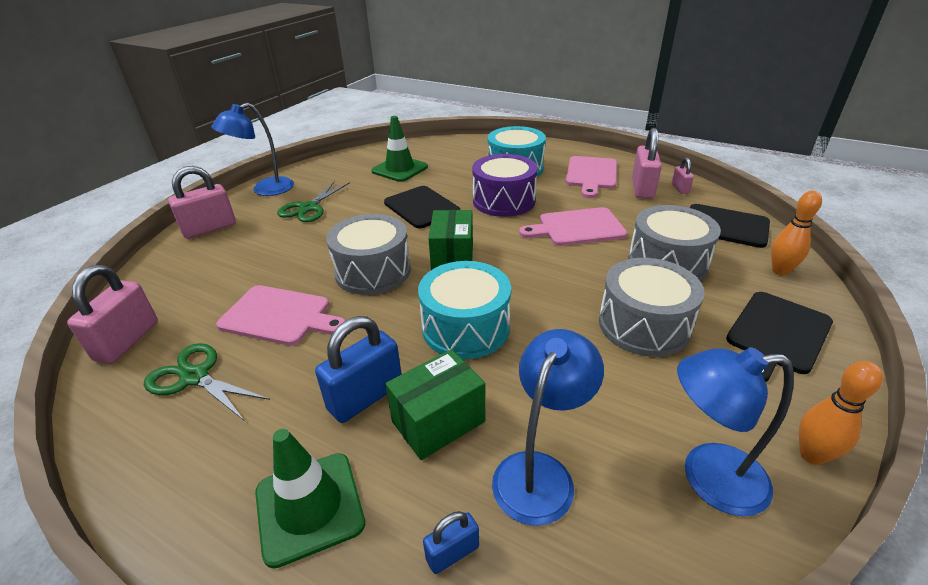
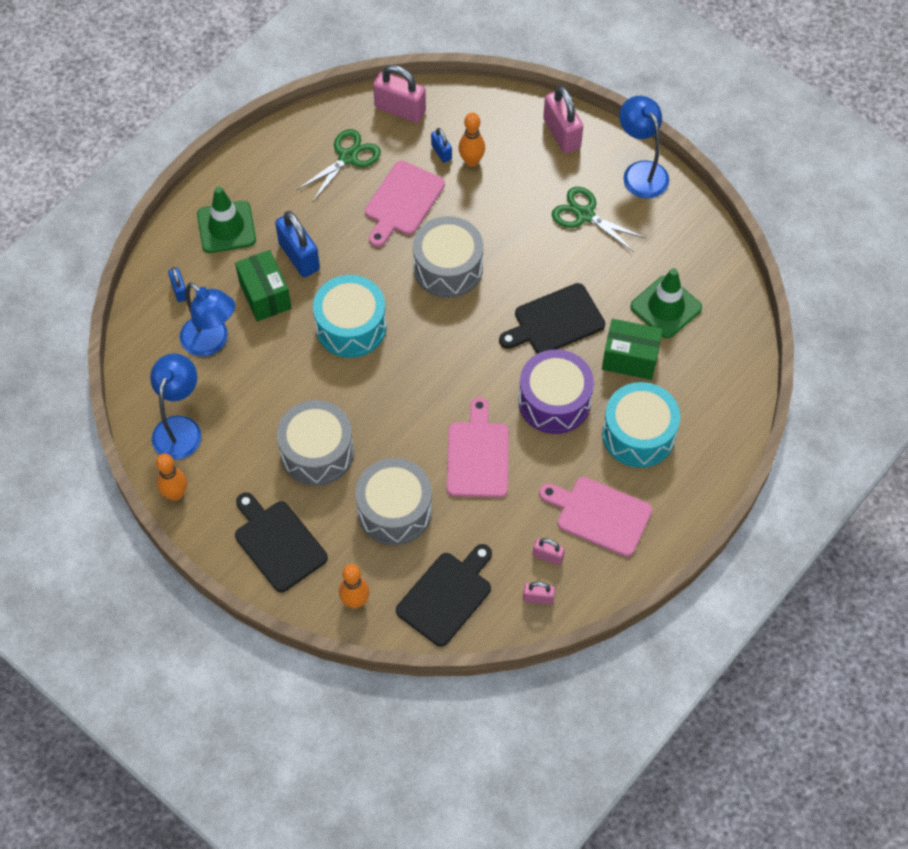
camera: 100 degrees right, 25 degrees up
(210, 297) = (441, 152): none -> blue padlock
(230, 275) = (471, 161): none -> orange bowling pin
(452, 258) = (452, 333): green box -> green box (630, 359)
(642, 189) = (547, 556): pink padlock -> pink padlock, size x0.53

